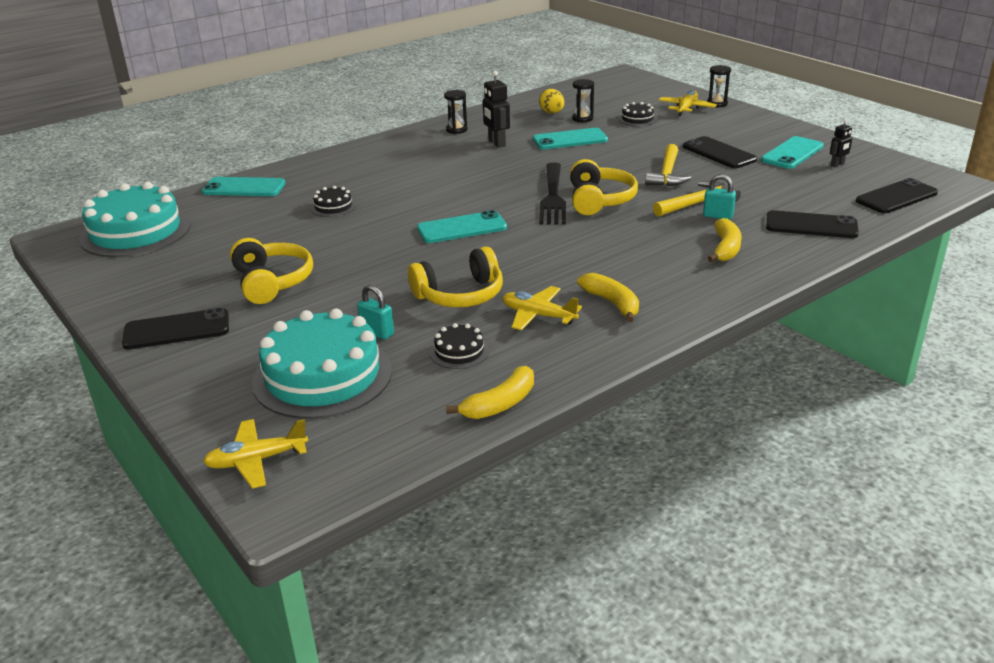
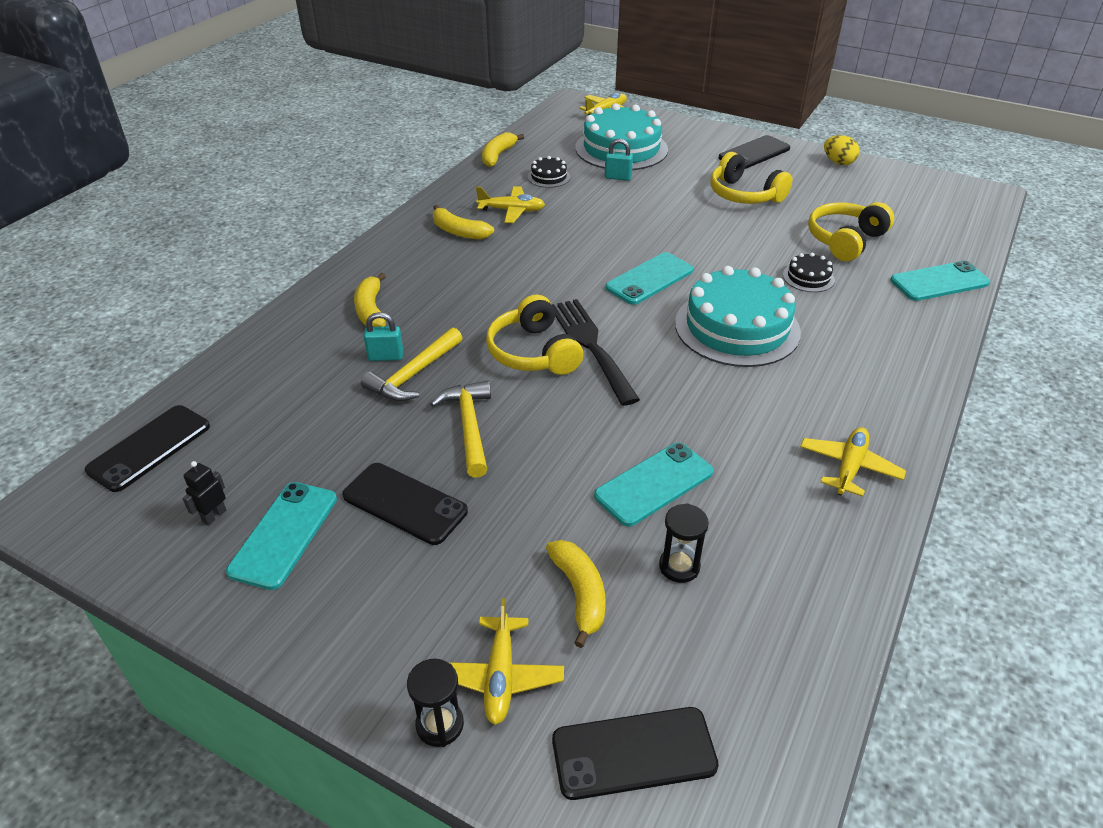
camera: 155 degrees right, 10 degrees up
(135, 232) = (934, 212): turquoise cake -> turquoise cake (737, 327)
(456, 130) = (849, 467): black hourglass -> yellow plane
(460, 295) = (586, 214): yellow headphones -> yellow headphones (845, 240)
(496, 143) = (754, 444): black robot -> none
(552, 113) = (748, 575): yellow egg -> yellow egg (838, 162)
(637, 119) = (579, 594): black cake -> yellow banana
(811, 225) = (275, 365): black phone -> black phone (633, 753)

